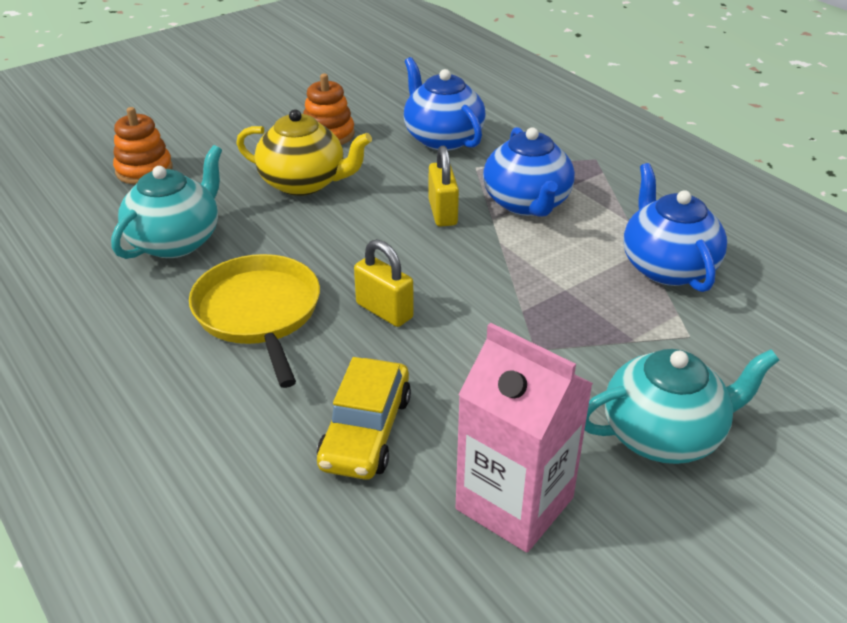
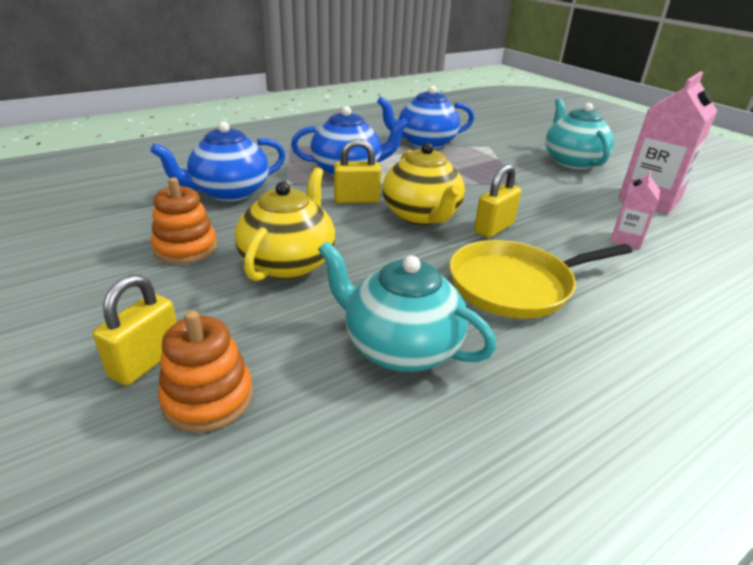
camera: 90 degrees left, 5 degrees down
(184, 145) = (146, 361): none -> yellow padlock
(365, 431) = (626, 239): yellow car -> pink carton
(409, 257) = (421, 216): none -> yellow teapot

